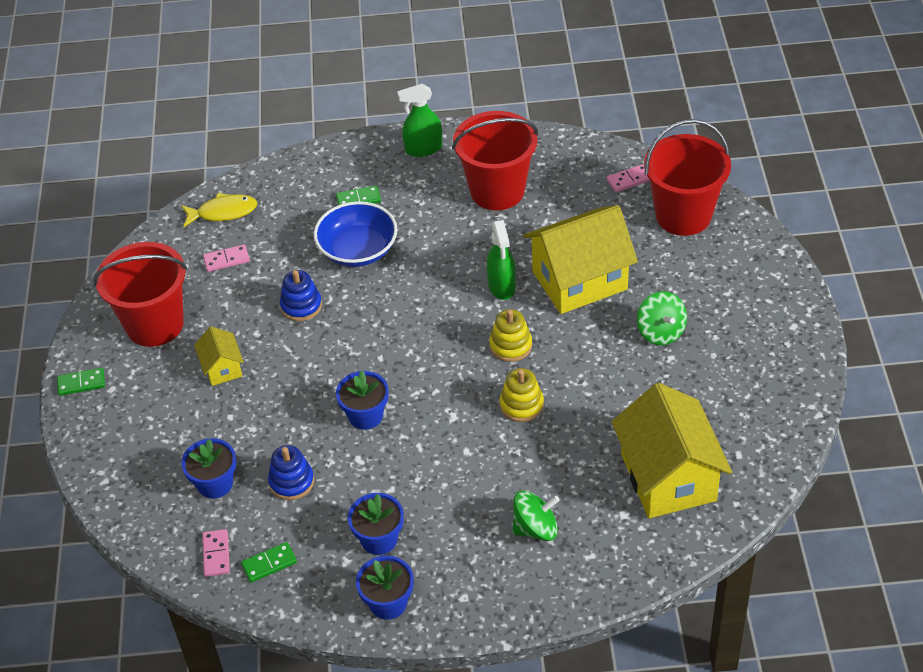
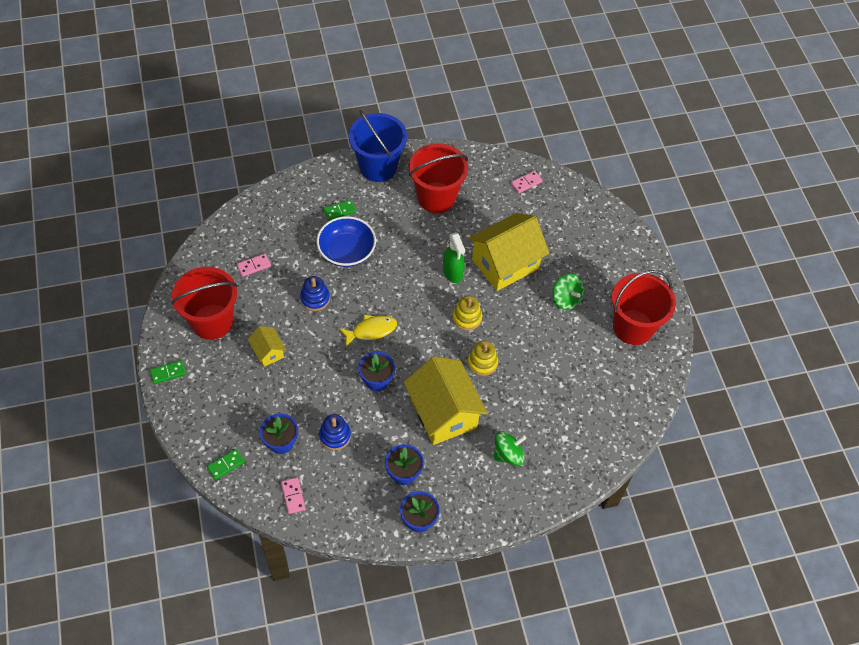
camera: 15 degrees left, 10 degrees up
(223, 212) = (243, 227): yellow fish -> yellow fish (371, 330)
(269, 563) = (331, 499): green domino -> green domino (226, 464)
(423, 148) = (378, 167): green spray bottle -> blue bucket
(668, 477) = (589, 408): yellow house -> yellow house (443, 413)
(683, 215) = (567, 208): red bucket -> red bucket (633, 327)

